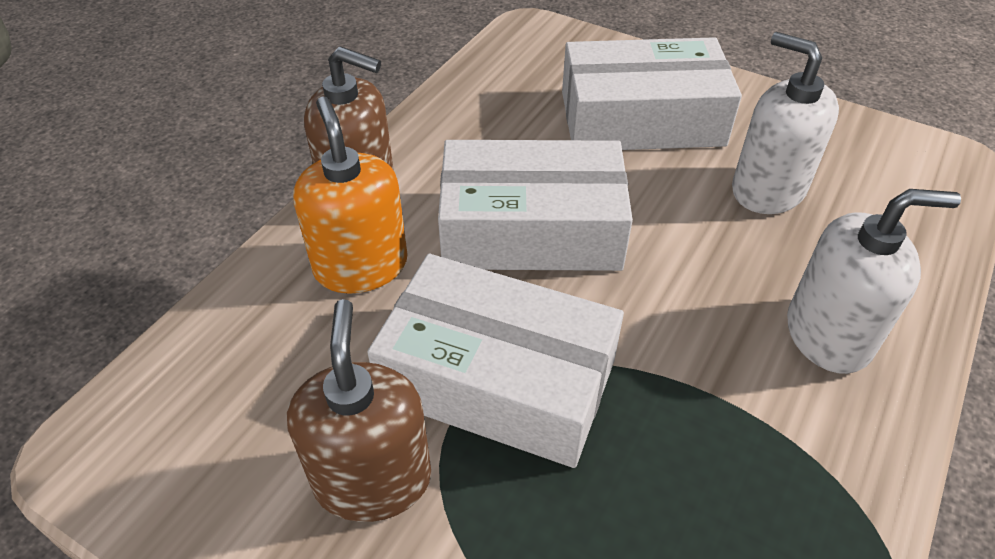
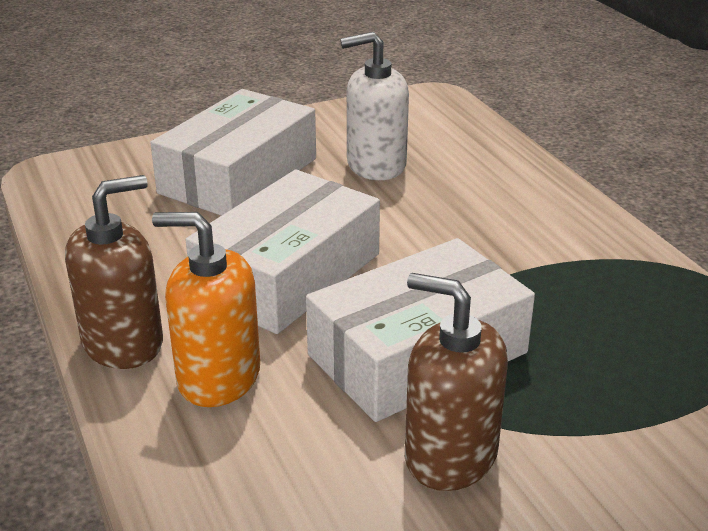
camera: 55 degrees left, 15 degrees down
(828, 334) = (518, 207): white soap dispenser -> none

